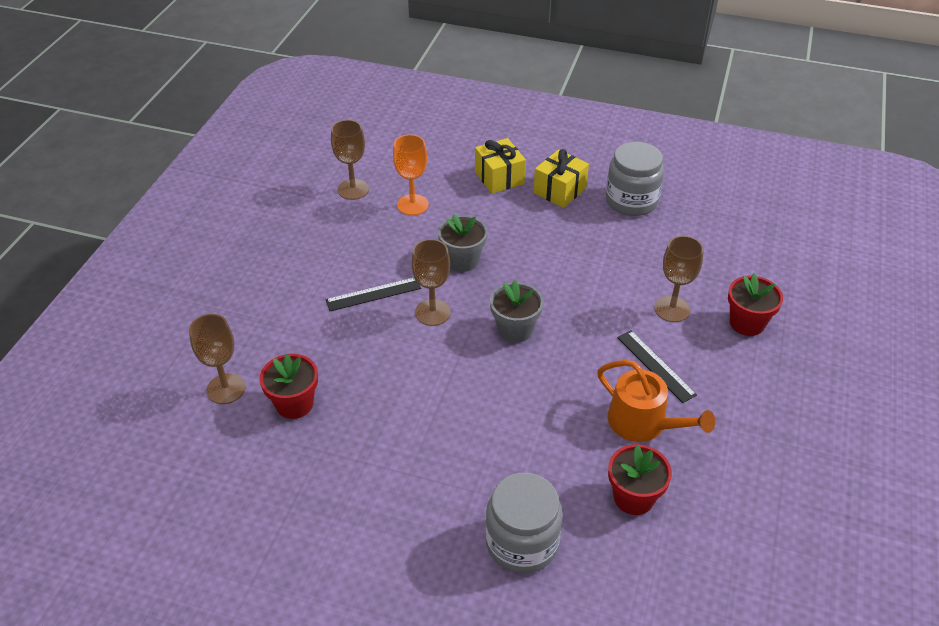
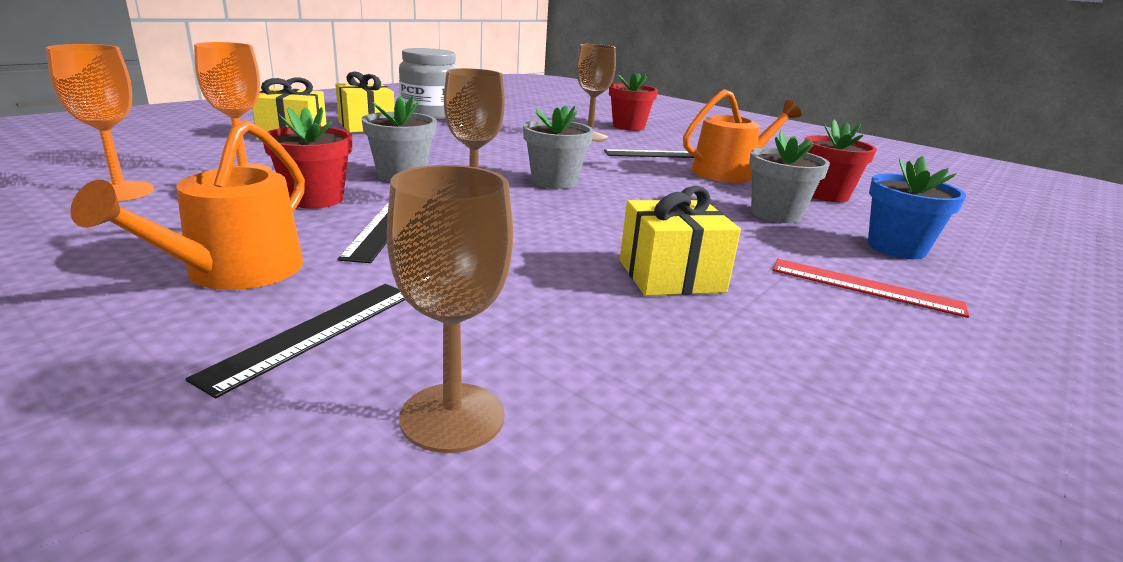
camera: 70 degrees left, 20 degrees down
(260, 327) = (314, 333): none -> black ruler
(294, 404) = (570, 340): red flower pot -> red flower pot (315, 199)
(295, 278) = (235, 272): none -> orange watering can
(353, 189) = (120, 191): brown goblet -> orange goblet
(387, 425) = (671, 276): none -> yellow gift
(430, 520) = (865, 287): none -> red ruler
(522, 543) = (896, 248): grey jar -> blue flower pot
(545, 465) = (775, 214): none -> grey flower pot

